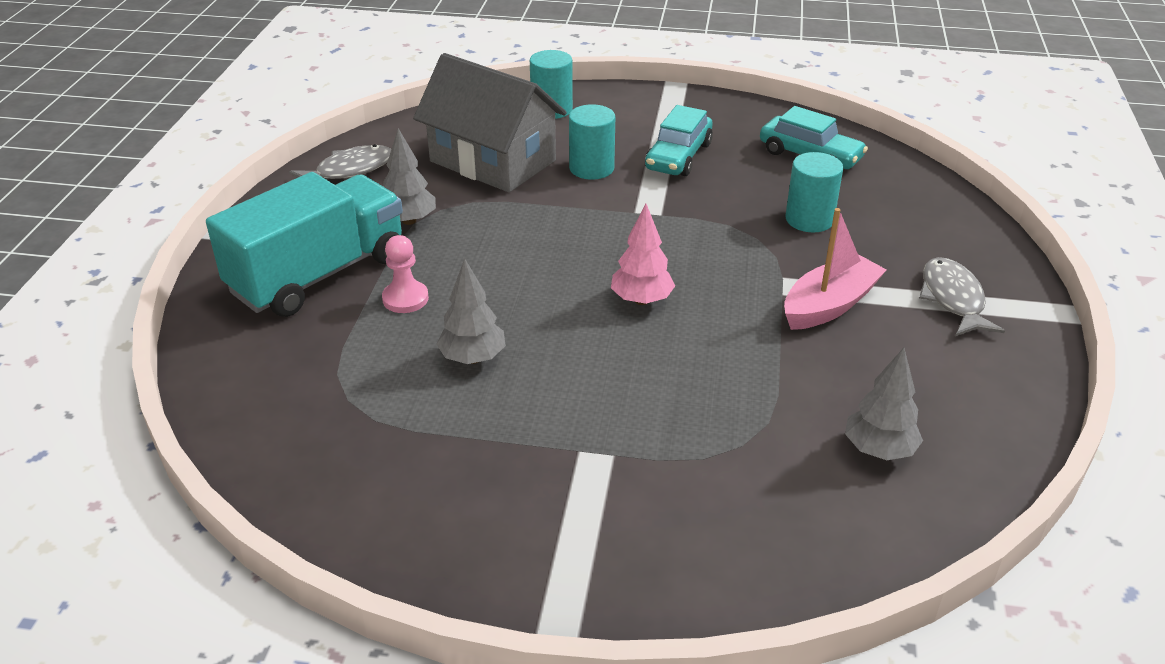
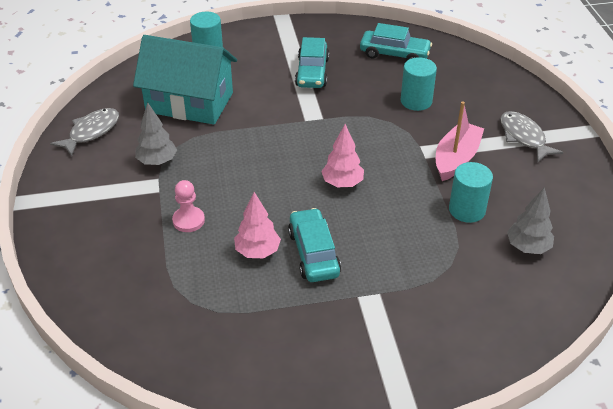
camera: 20 degrees left, 5 degrees up
(319, 275) = (118, 217): turquoise truck -> none
(472, 358) = (257, 252): grey tree -> pink tree
(492, 161) = (189, 102): grey house -> turquoise house
(549, 379) = (314, 253): none -> turquoise car
(591, 168) = (260, 93): turquoise cylinder -> turquoise cylinder (467, 210)

